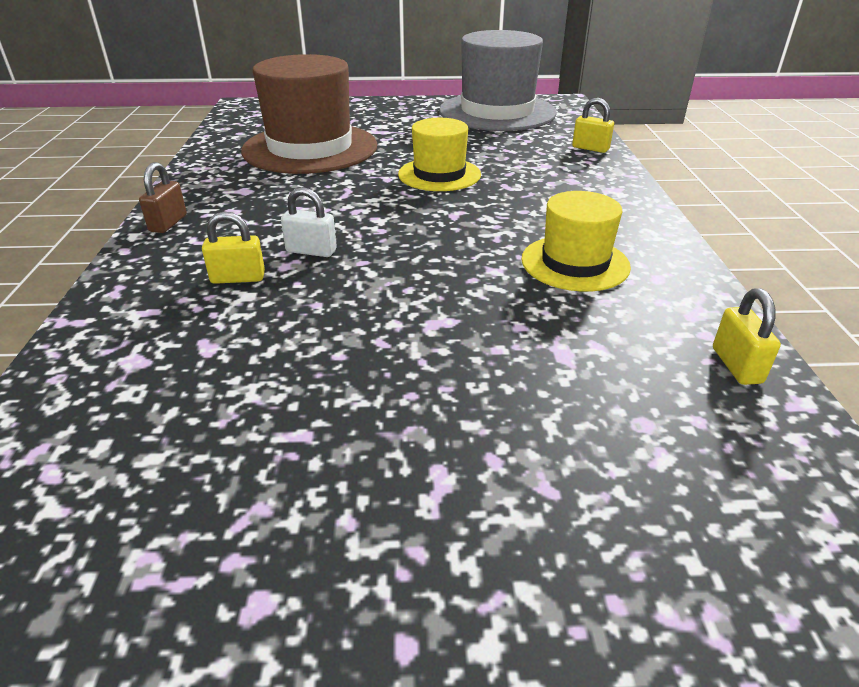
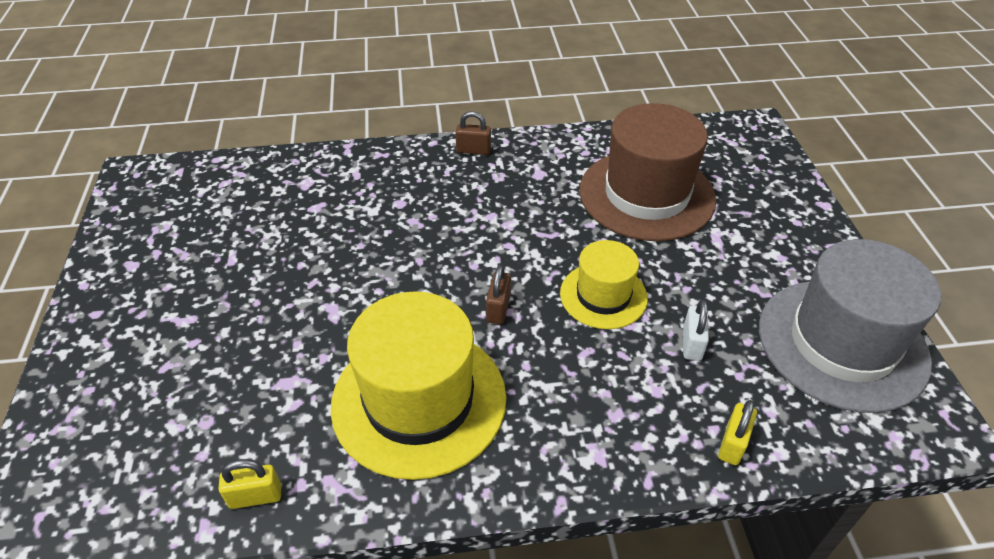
camera: 85 degrees right, 10 degrees up
(238, 278) = (394, 202): yellow padlock -> none
(311, 251) = (434, 230): white padlock -> white padlock (692, 344)
(450, 219) = (498, 309): none -> brown padlock
(575, 263) = (419, 400): yellow hat -> yellow hat, size x1.77

